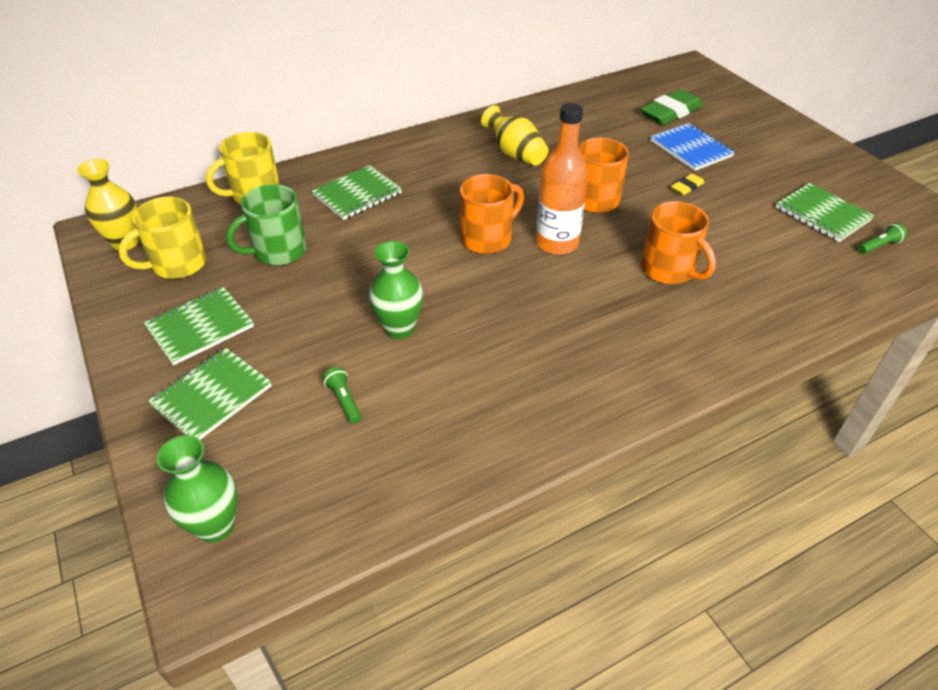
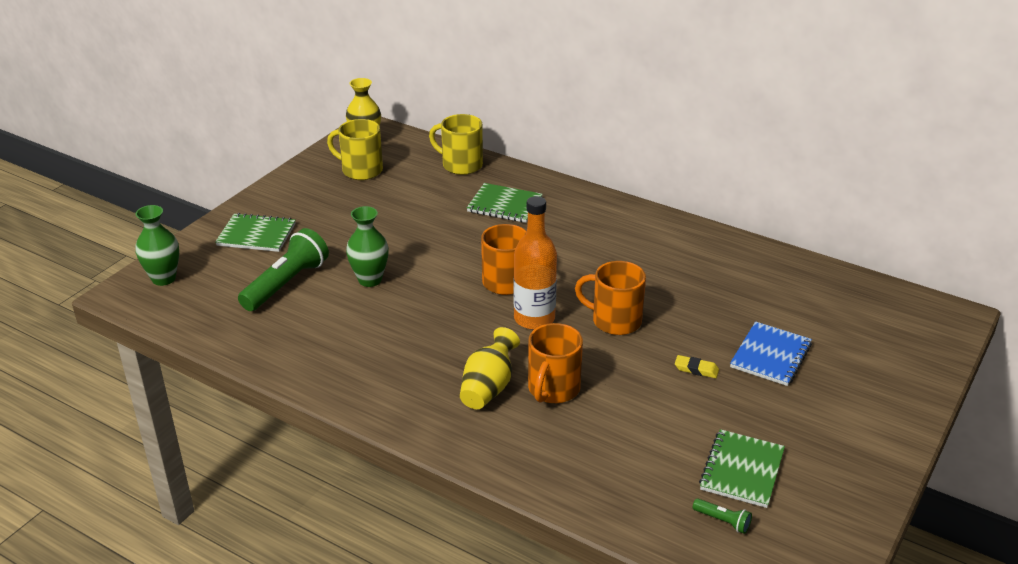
camera: 60 degrees right, 10 degrees down
(200, 327) = (310, 205): green notebook -> none
(278, 251) = (407, 200): green mug -> none
(344, 401) = (286, 284): green flashlight -> green flashlight, size x2.30
(515, 154) = (643, 257): yellow vase -> yellow vase (488, 387)
(670, 113) = (827, 326): green eraser -> none

